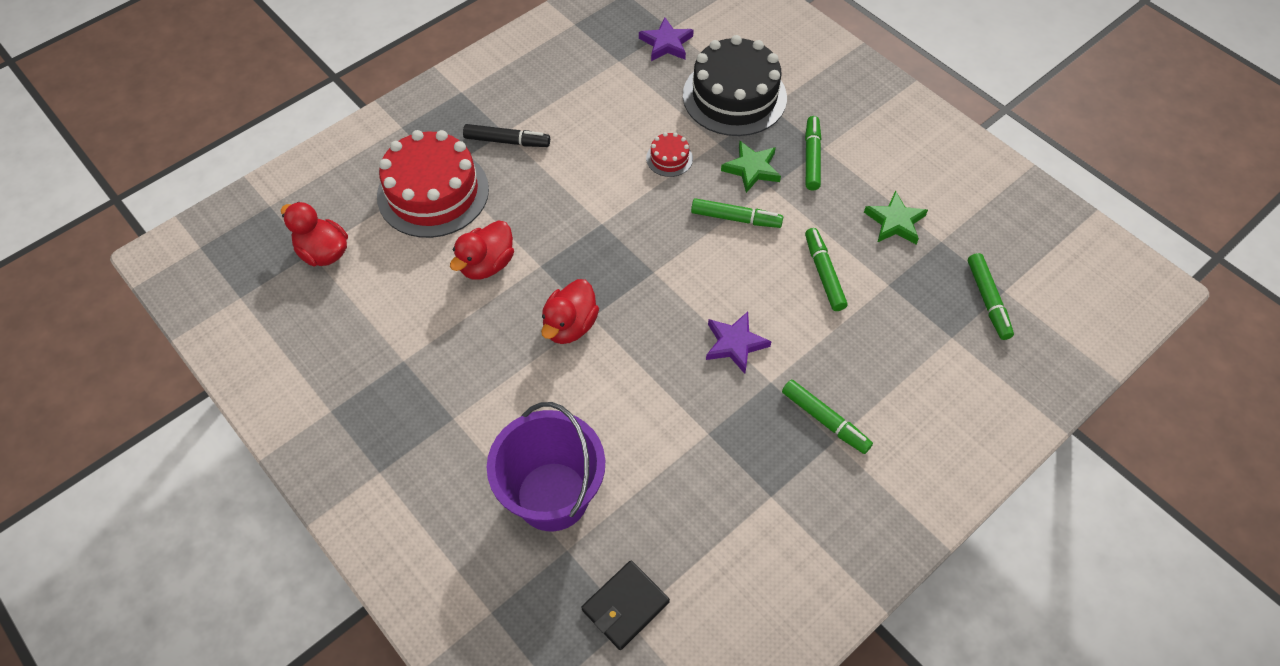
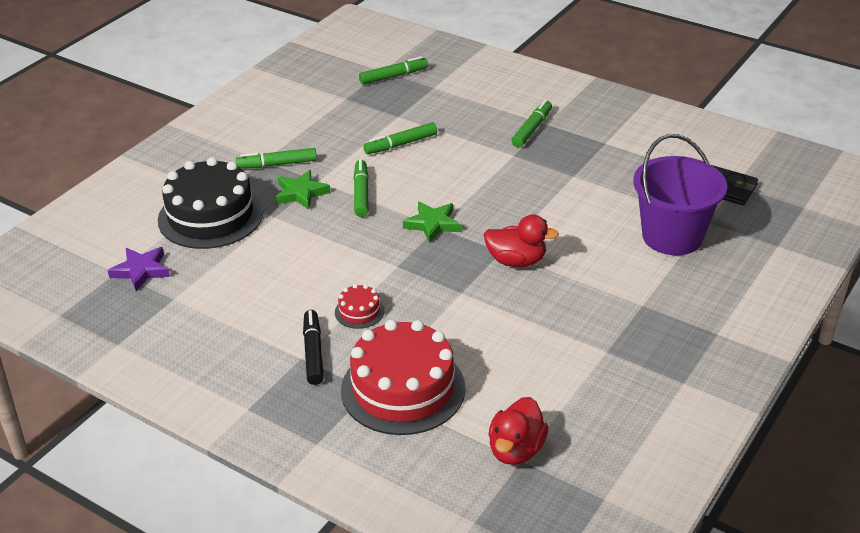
camera: 105 degrees left, 20 degrees down
(487, 264) = (476, 326): red duck -> none
(669, 158) = (303, 241): red cake -> red cake (359, 311)
(735, 344) = (488, 175): purple star -> none
(895, 222) = (334, 119): green star -> green star (432, 224)

